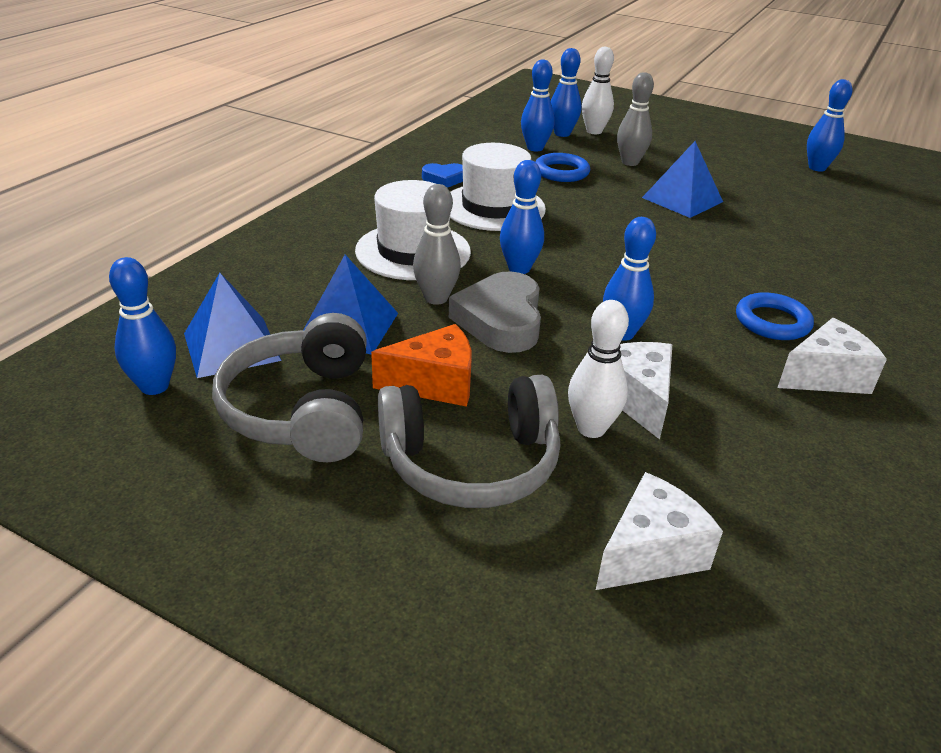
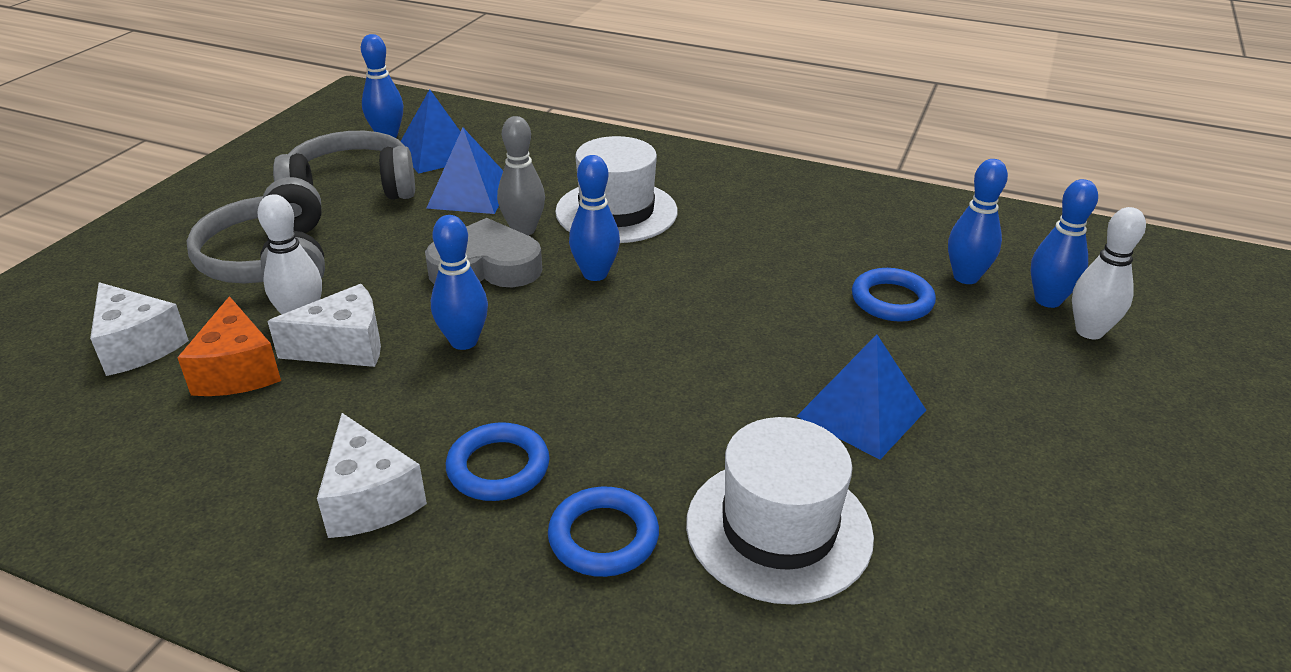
camera: 85 degrees right, 0 degrees up
(434, 383) = (380, 239): orange cheese -> orange cheese (237, 371)
(444, 179) = (809, 216): blue heart -> none
(493, 207) = (746, 252): white hat -> white hat (778, 529)
(630, 162) = (979, 365): grey bowling pin -> none
(817, 168) = (1154, 630): blue bowling pin -> none
(821, 287) = (603, 537): none -> blue ring

